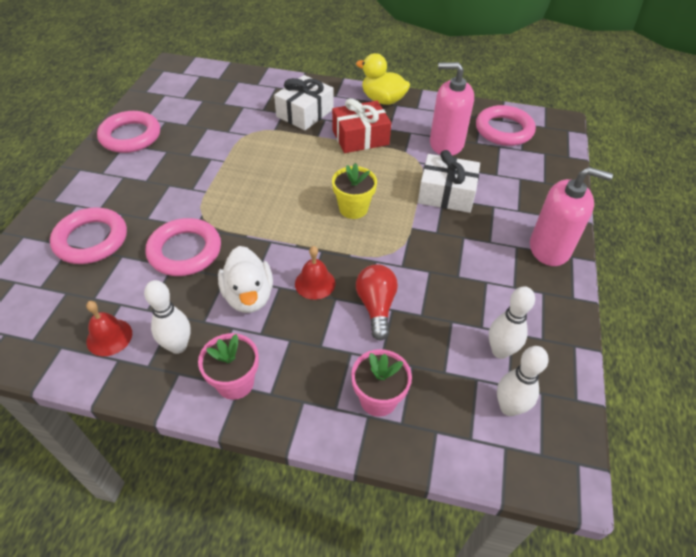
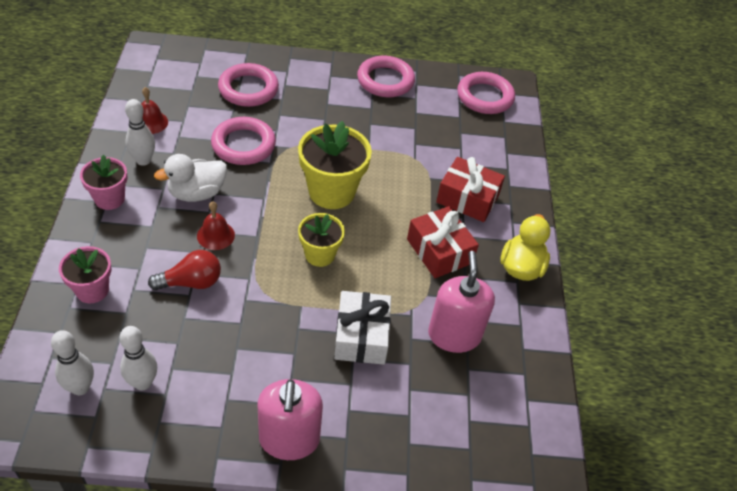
camera: 75 degrees right, 0 degrees up
(275, 192) = (331, 192): none -> yellow flower pot
(305, 113) = (467, 199): white gift -> red gift
(504, 130) = (505, 401): pink ring -> pink ring (485, 97)

